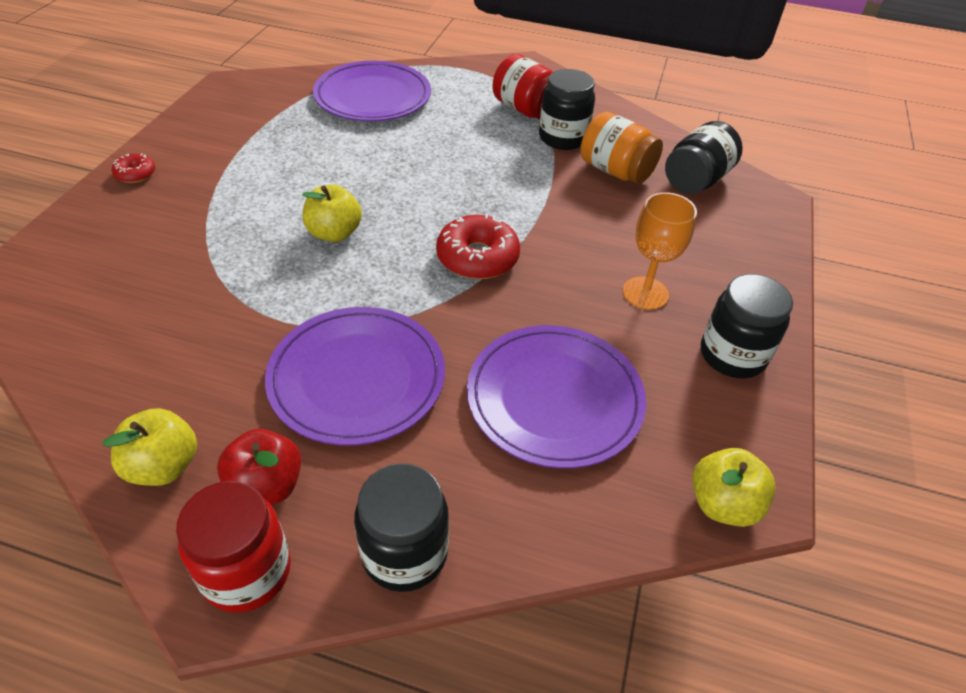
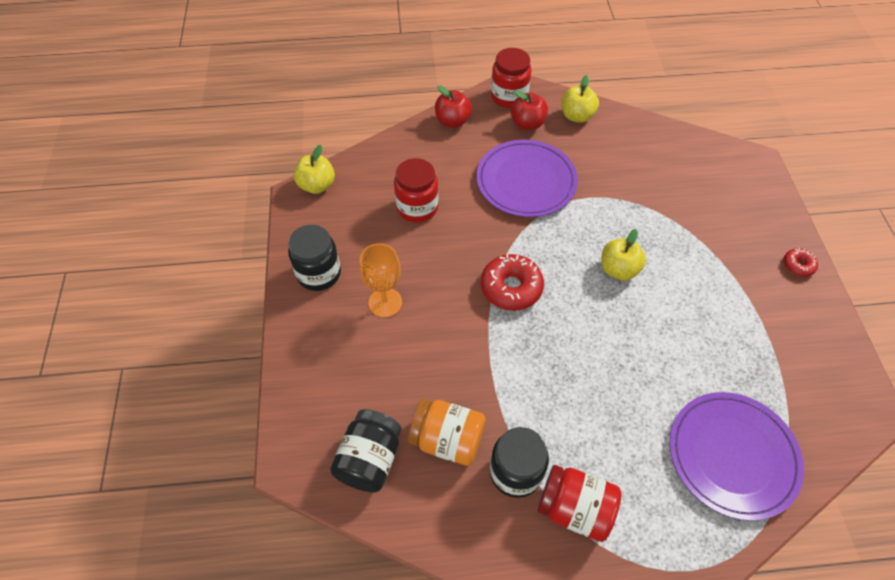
camera: 160 degrees right, 10 degrees up
(404, 553) = (452, 121): black jar -> red apple
(554, 398) = (417, 208): purple plate -> red jar

